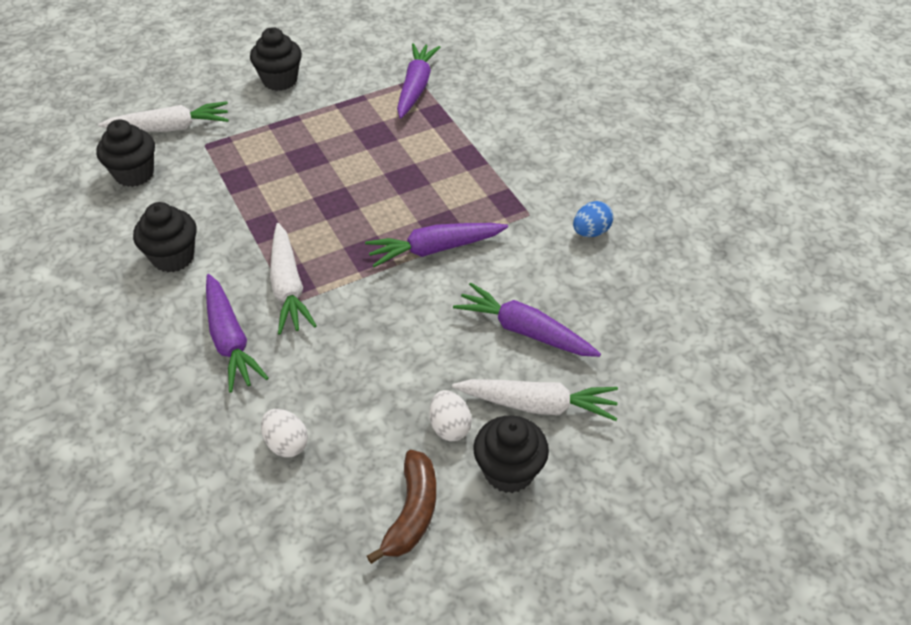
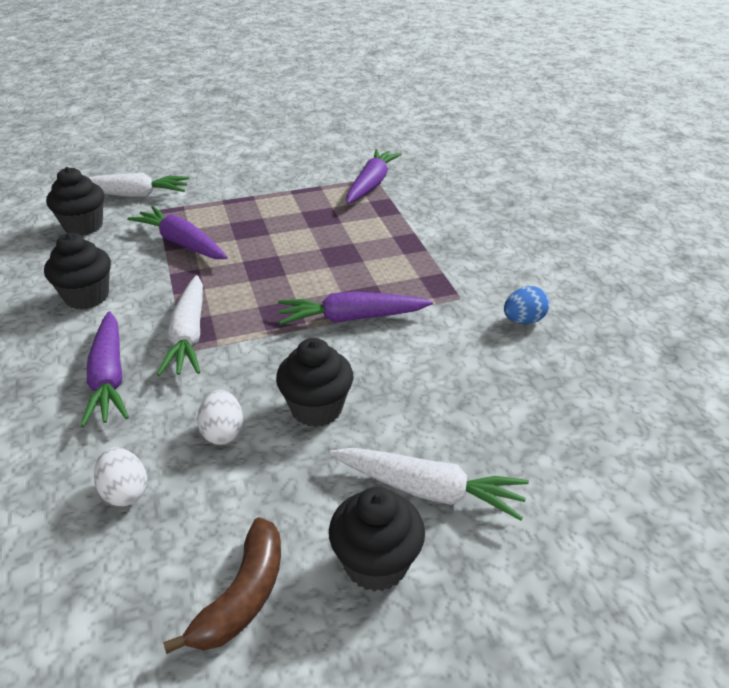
camera: 10 degrees right, 10 degrees down
(280, 80) = (246, 169): black cupcake -> black cupcake (316, 408)
(449, 427) = (317, 500): white egg -> white egg (223, 432)
(524, 330) = (430, 408): purple carrot -> purple carrot (181, 243)

